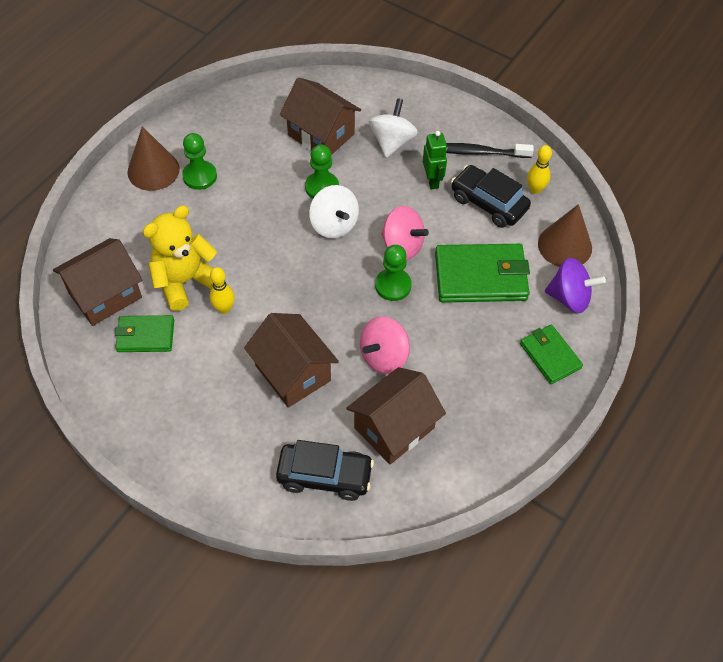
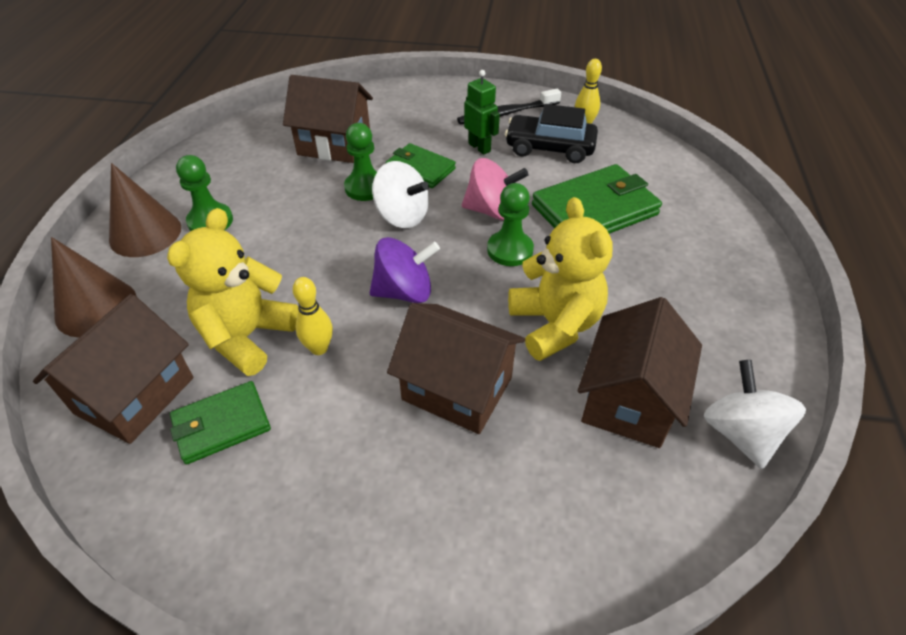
camera: 25 degrees left, 10 degrees down
(325, 476) = (590, 504): black car -> none
(384, 356) = (555, 325): pink spinning top -> yellow teddy bear
(392, 142) = (414, 129): white spinning top -> white spinning top (740, 433)
(550, 356) = (726, 255): green wallet -> green wallet (420, 169)
(565, 245) = (650, 158): brown cone -> brown cone (96, 307)
(569, 298) = (695, 198): purple spinning top -> purple spinning top (404, 292)

